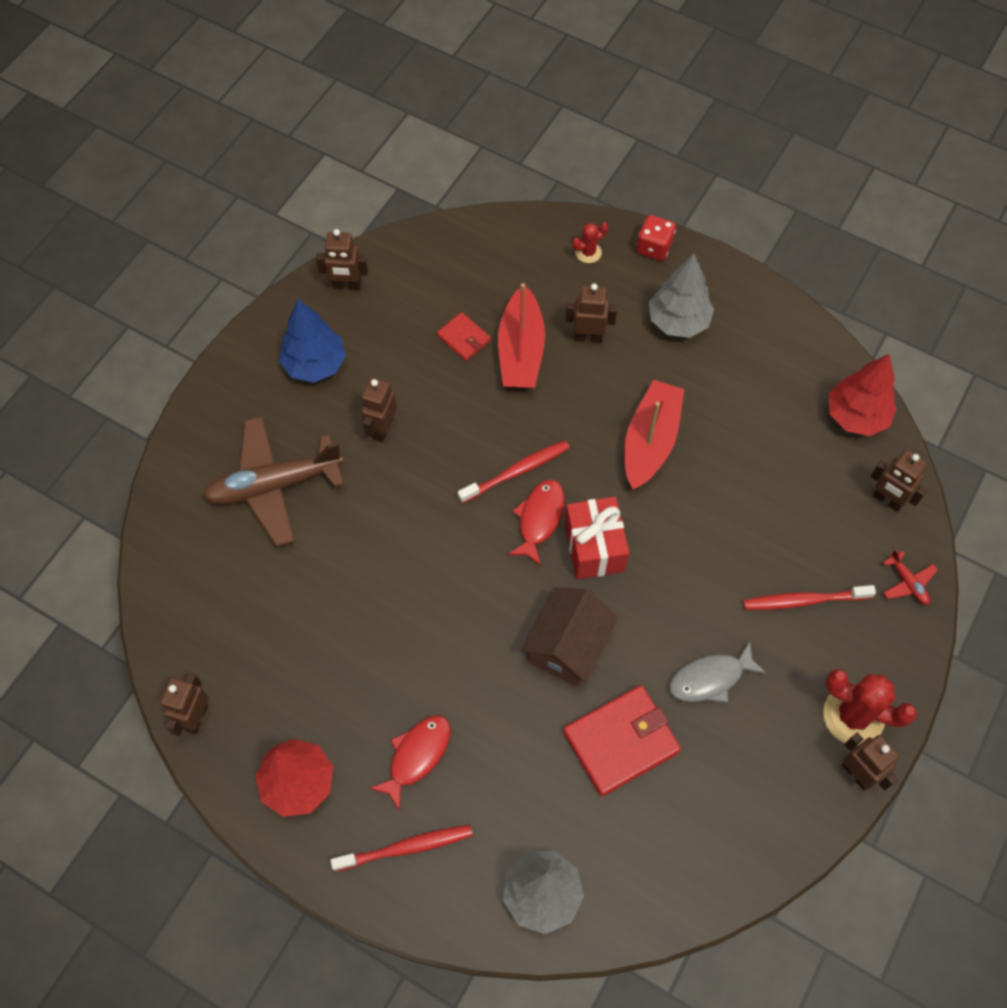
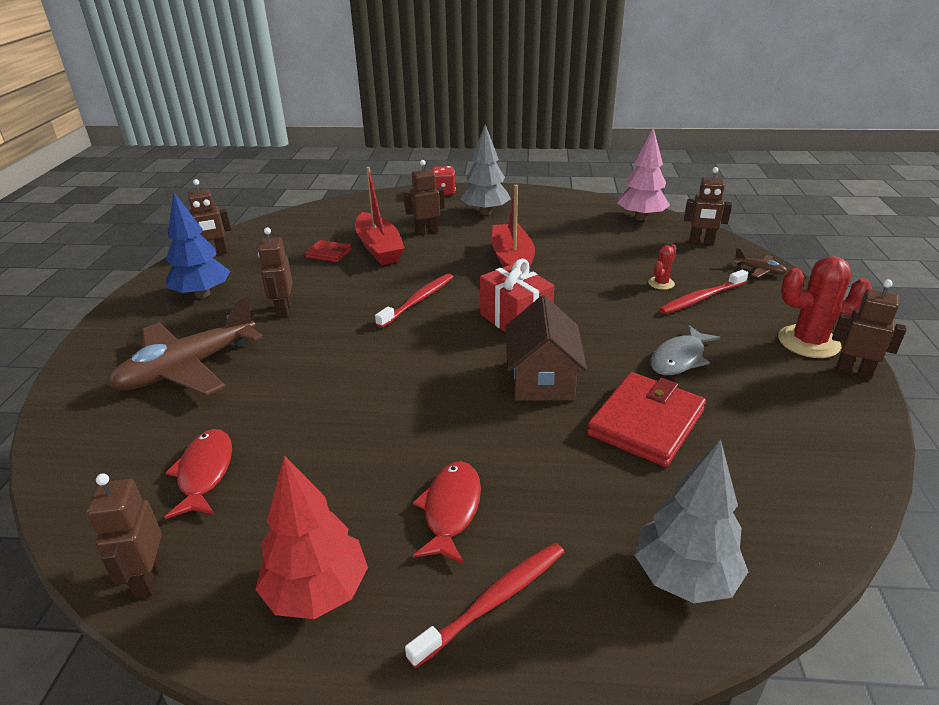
camera: 25 degrees left, 30 degrees down
(539, 519) = (456, 318): red fish -> red fish (205, 472)
(588, 252) = (399, 202): red cactus -> red cactus (661, 283)
(856, 416) = (641, 218): red tree -> pink tree
(907, 583) = (759, 270): red plane -> brown plane

